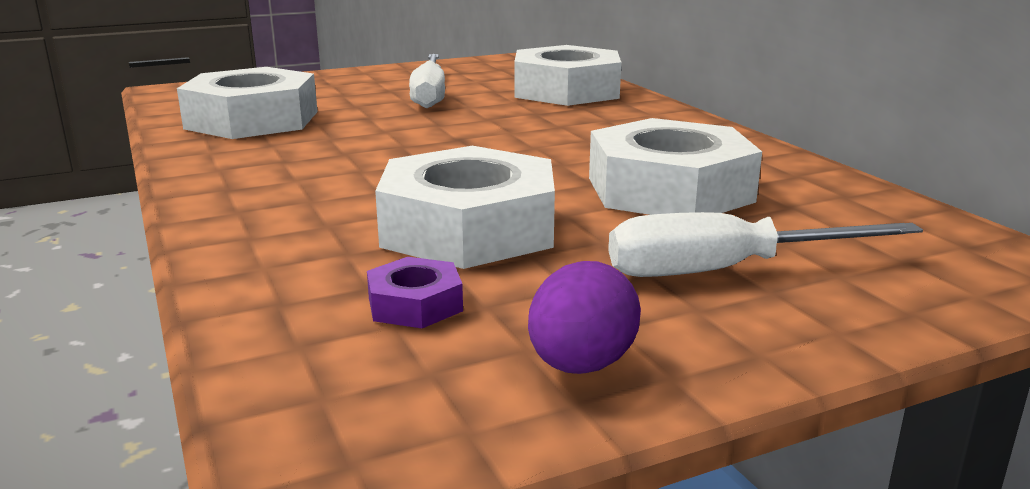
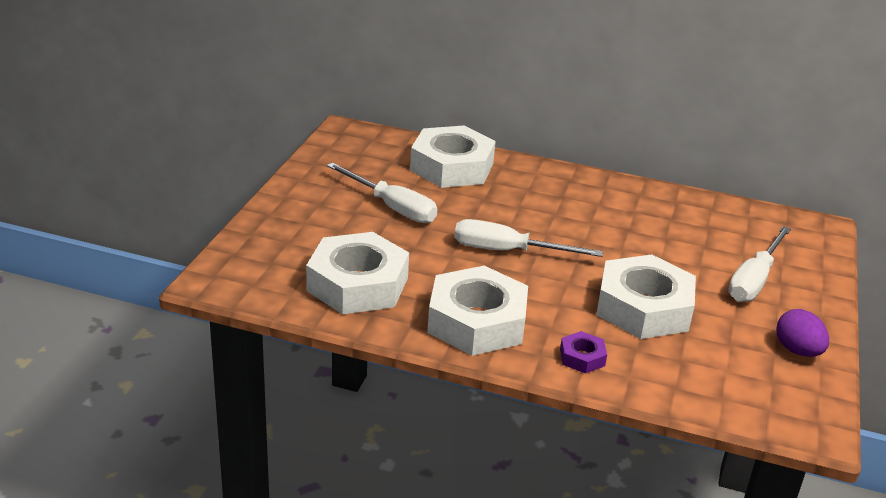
camera: 50 degrees left, 10 degrees up
(415, 304) = (712, 358): purple nut -> purple nut (582, 357)
(449, 144) = (508, 251): none -> white screwdriver
(669, 189) = (656, 239): white nut -> white nut (476, 322)

